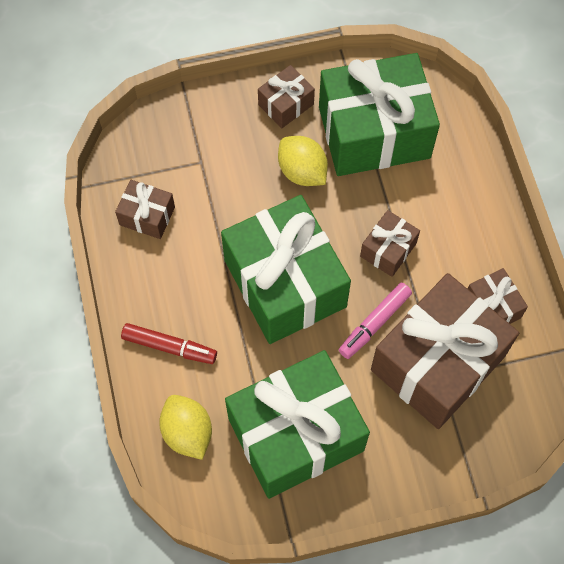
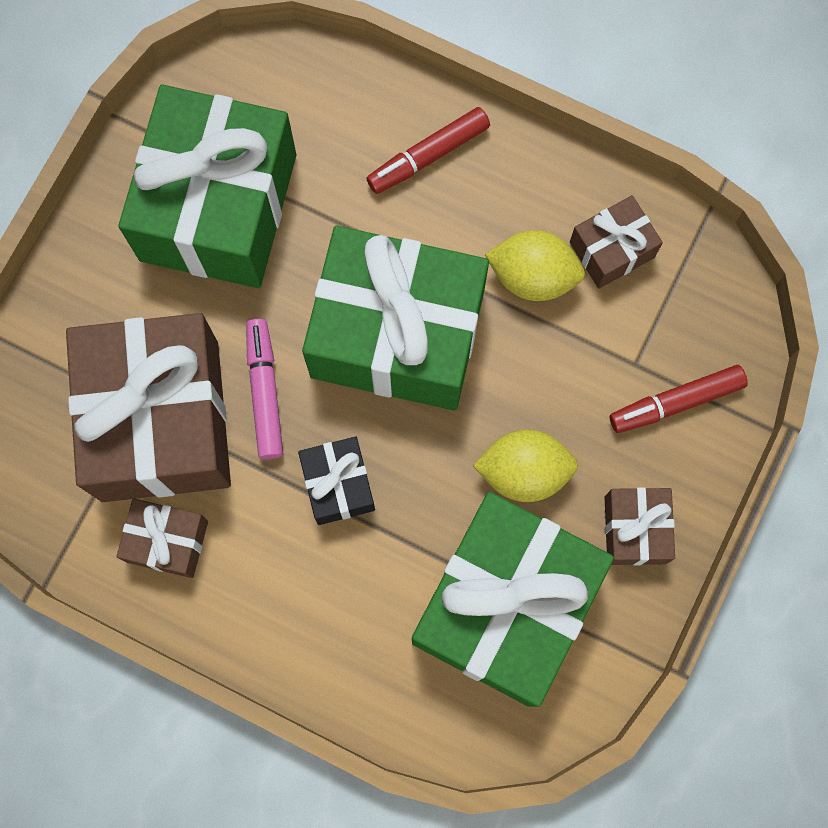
camera: 130 degrees right, 10 degrees up
(187, 432) = (317, 103): yellow lemon -> yellow lemon (533, 276)
(205, 130) = (676, 402): none -> red marker
(388, 250) = (338, 485): brown gift -> black gift

